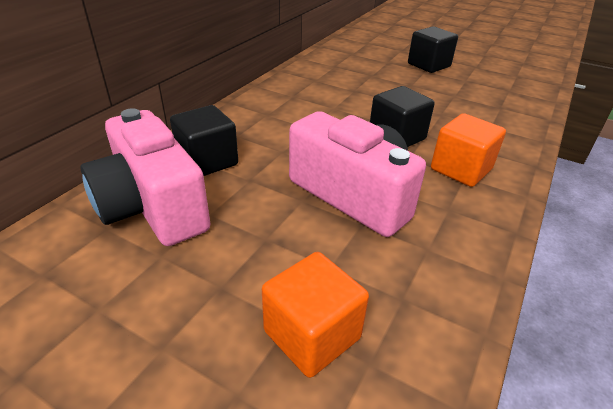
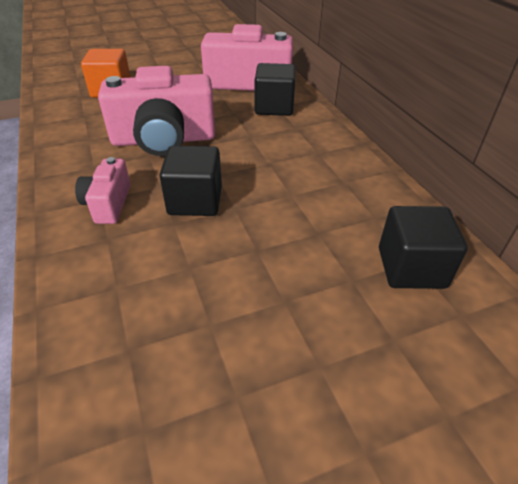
camera: 130 degrees right, 5 degrees up
(428, 65) = (339, 396): black cube -> black cube (411, 268)
(461, 169) = (108, 204): orange cube -> pink camera

